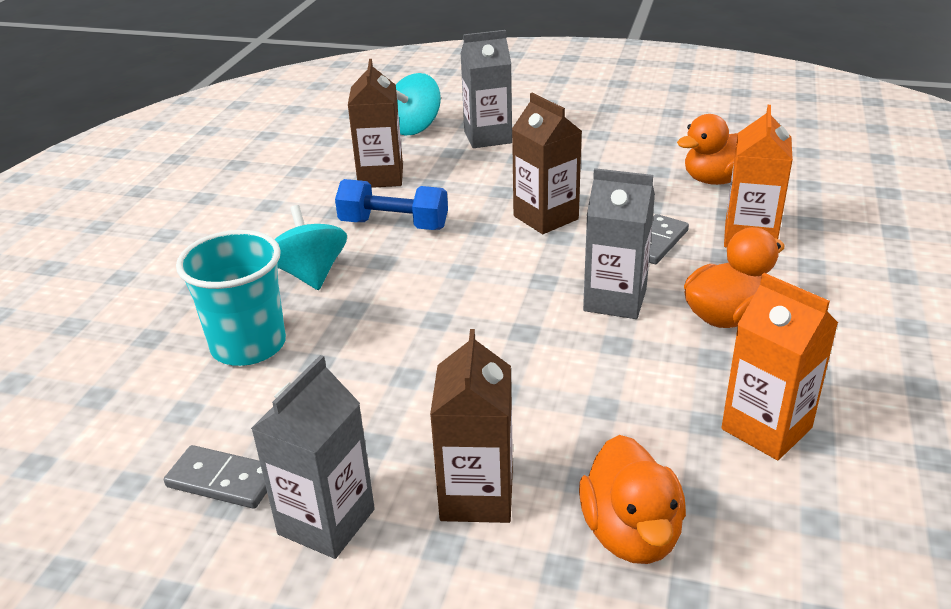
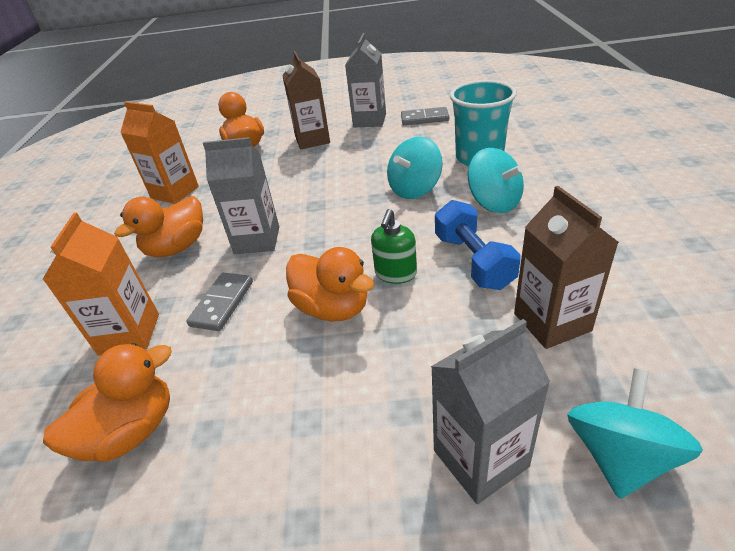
camera: 165 degrees right, 5 degrees up
(380, 318) = (415, 189): none -> turquoise spinning top
(394, 225) = (473, 261): blue dumbbell -> blue dumbbell turned 75 degrees clockwise
(473, 230) = (395, 274): none -> green soap dispenser
(545, 217) = (332, 308): brown carton -> orange duck

